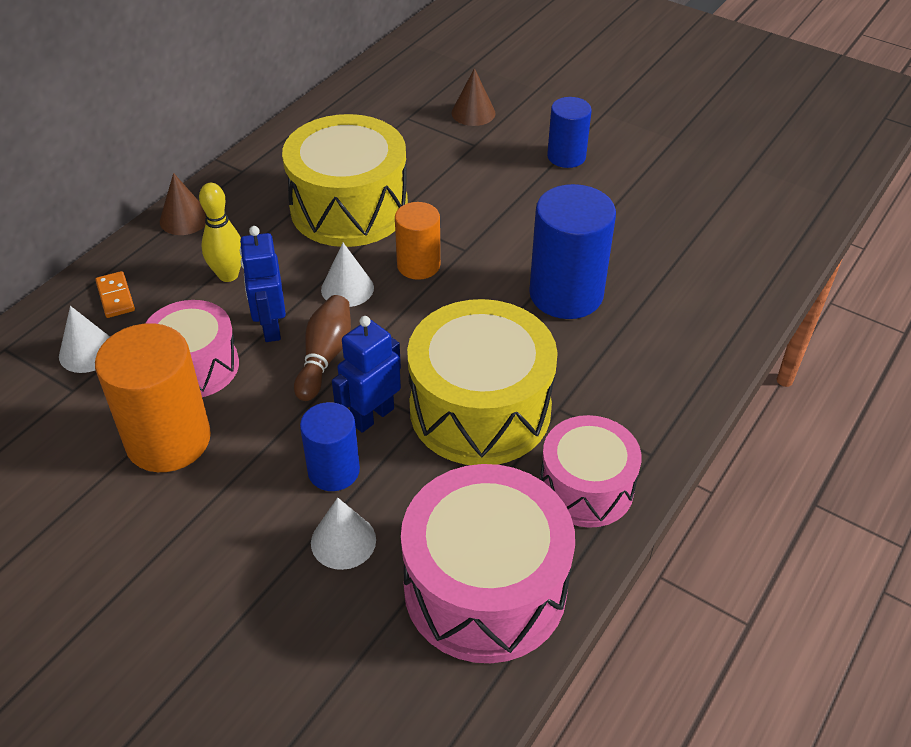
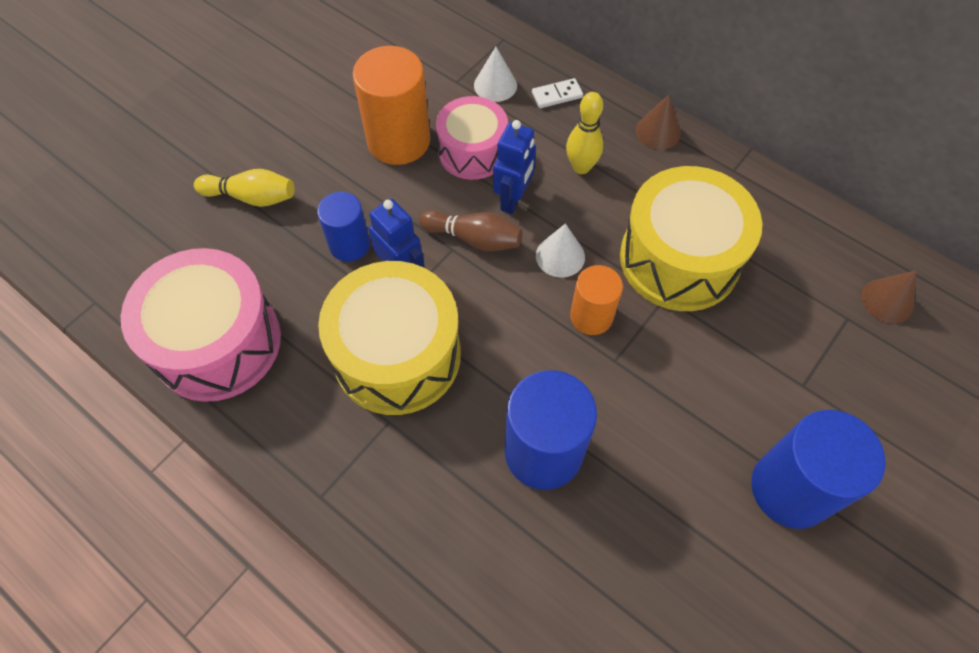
camera: 95 degrees right, 15 degrees up
(115, 296) = (557, 95): orange domino -> white domino
(253, 594) = (251, 197): none -> yellow bowling pin
(270, 327) = (513, 199): blue robot -> blue robot turned 120 degrees clockwise
(343, 541) = (282, 250): white cone -> none
(473, 113) = (869, 390): brown cone -> brown cone (887, 300)
(566, 156) = (790, 489): blue cylinder -> blue cylinder, size x1.67
(586, 487) = (294, 432): pink drum -> none

